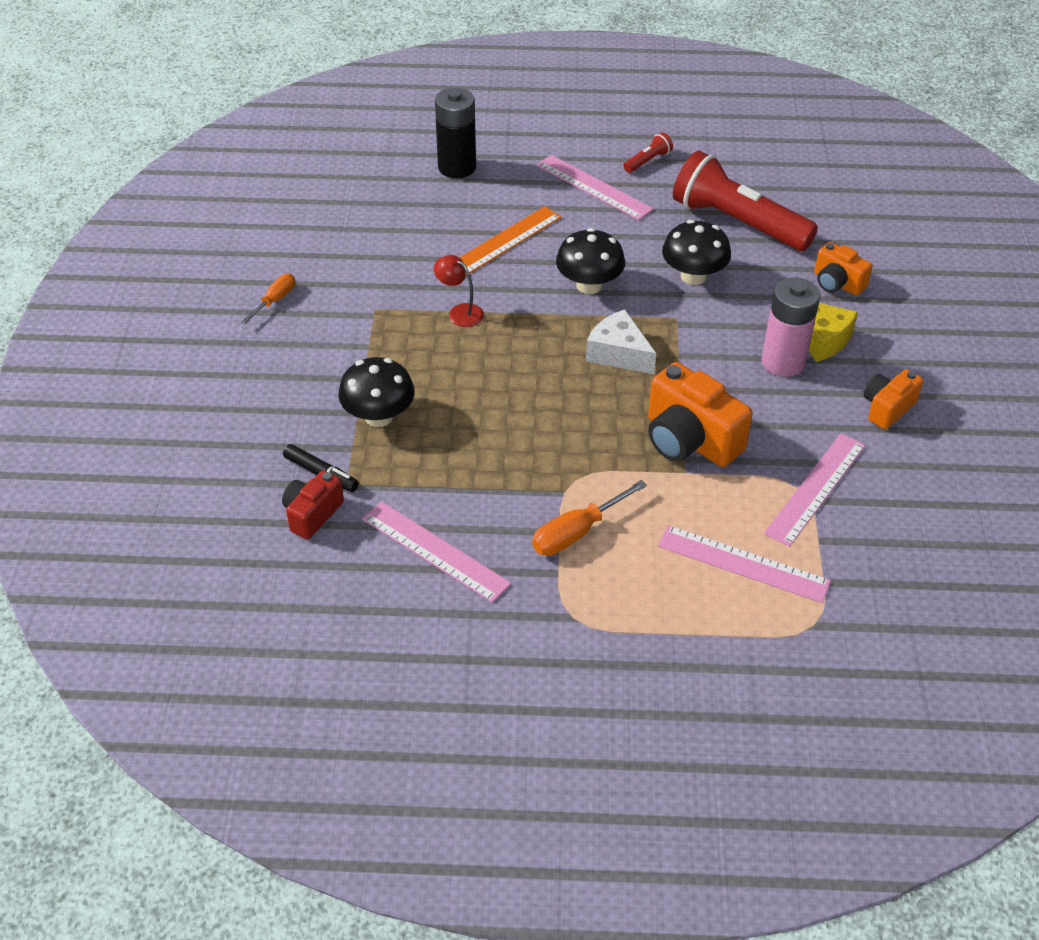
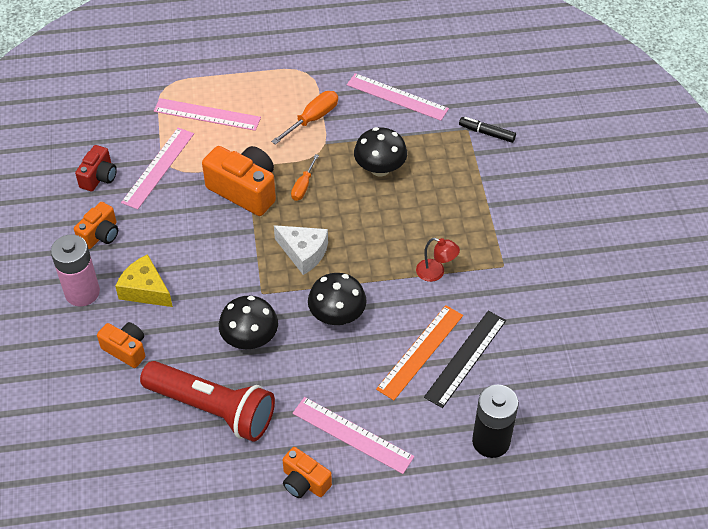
camera: 170 degrees right, 5 degrees up
(275, 300) = (585, 262): orange screwdriver -> orange screwdriver (303, 186)
(312, 514) = (481, 108): red camera -> red camera (99, 177)
(379, 416) = (465, 177): black mushroom -> black mushroom (380, 168)
(456, 231) = (466, 358): none -> black ruler
(647, 161) = (304, 482): red flashlight -> orange camera
(783, 362) = (176, 264): pink battery -> pink battery (82, 292)

